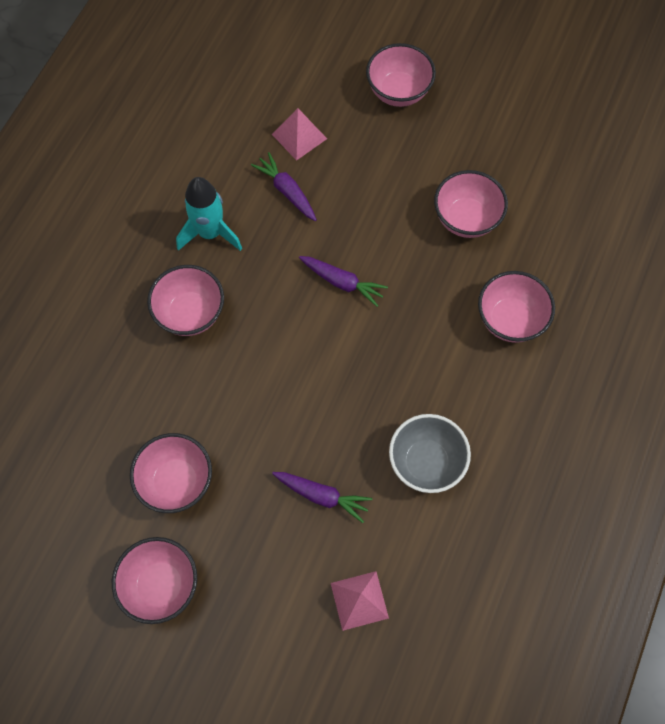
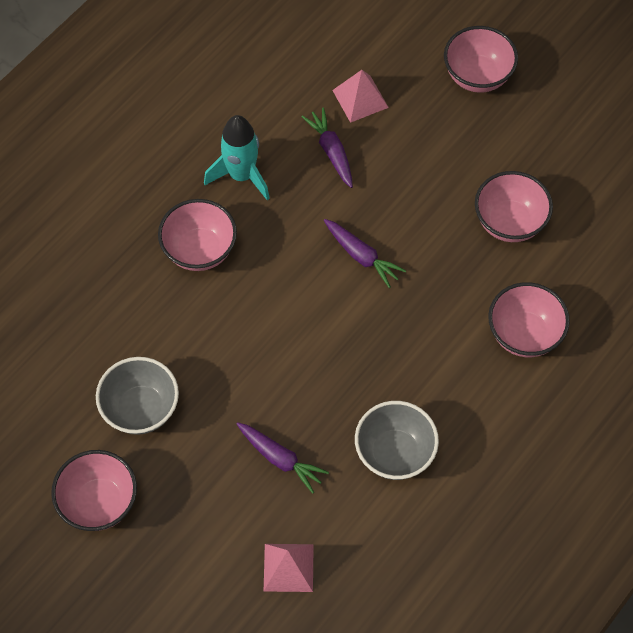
camera: 15 degrees right, 5 degrees down
(176, 481) = (141, 409): pink bowl -> grey bowl

